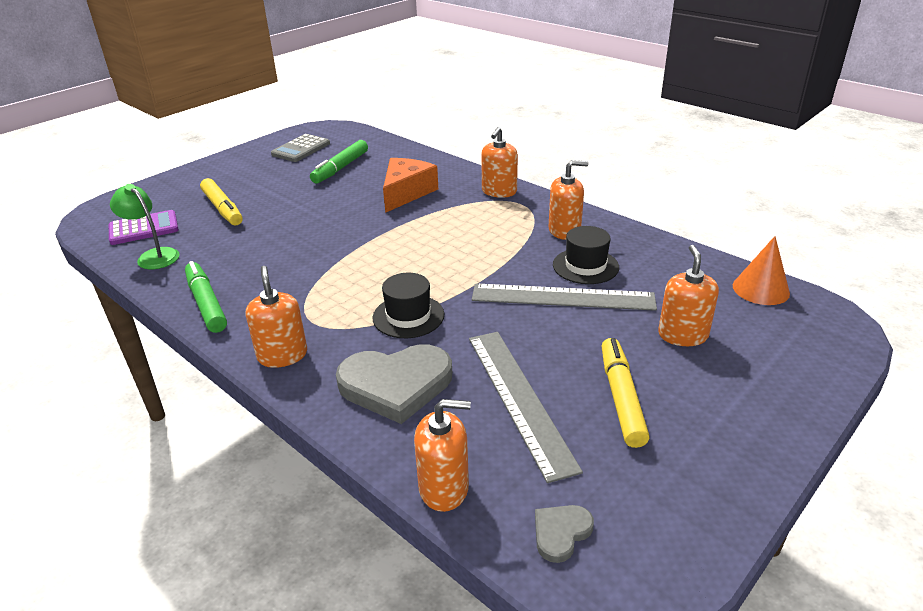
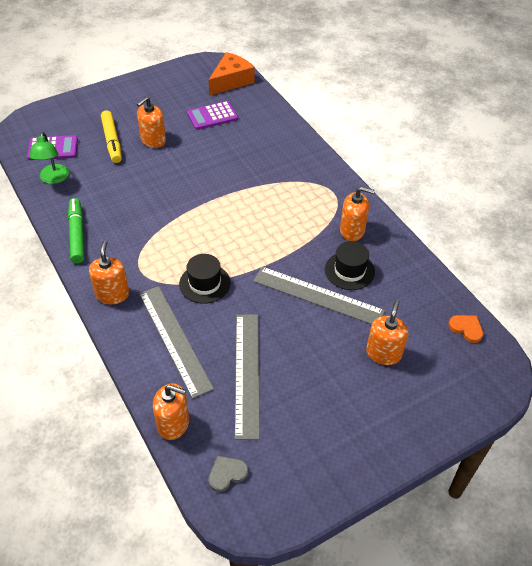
camera: 15 degrees right, 15 degrees up
(153, 256) = (53, 179): green lamp -> green lamp turned 150 degrees counterclockwise
(301, 149) = (189, 85): grey calculator -> none
(341, 168) = (212, 116): green marker -> purple calculator
(396, 385) = (174, 339): grey heart -> grey ruler
(406, 193) = (251, 158): orange cheese -> orange cheese (231, 81)
(499, 192) = (322, 175): orange soap dispenser -> orange soap dispenser (153, 140)
(621, 398) = (312, 392): yellow marker -> none
(761, 289) = (466, 328): orange cone -> orange heart

